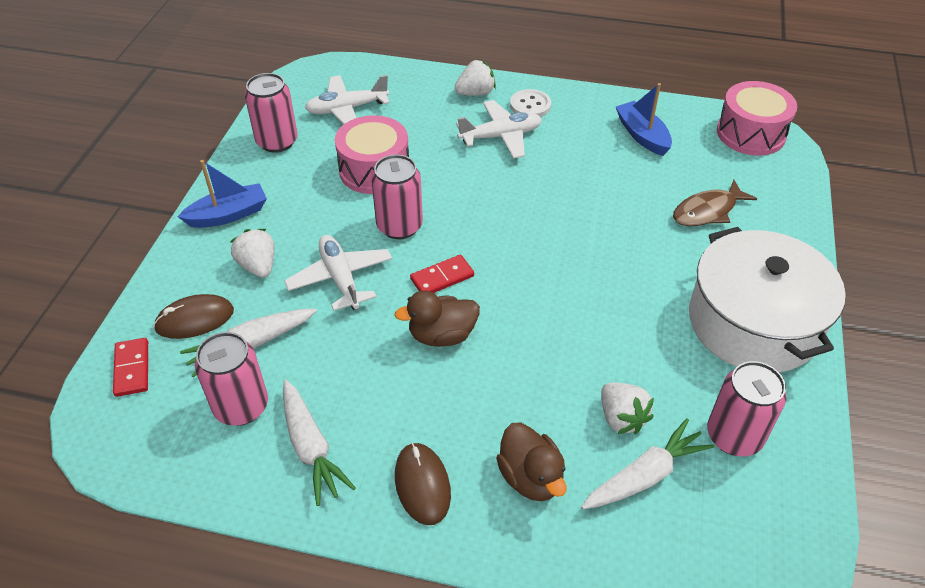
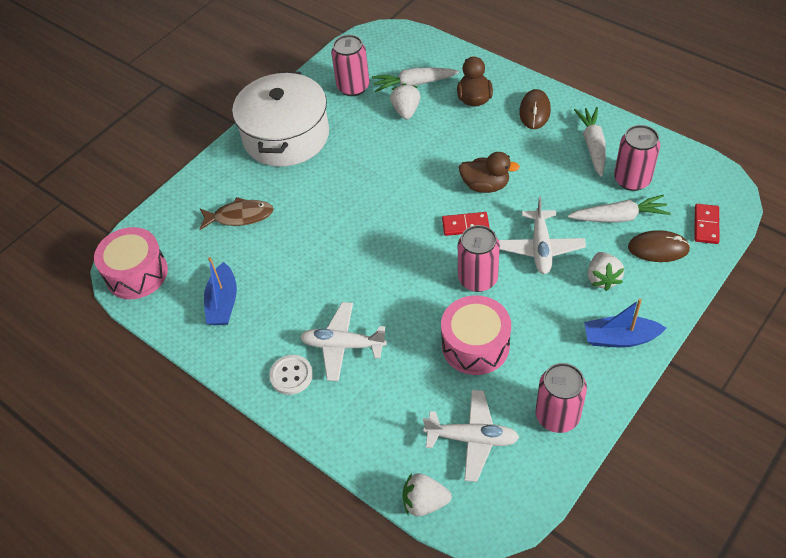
camera: 150 degrees left, 5 degrees up
(475, 93) = (332, 413): white strawberry -> white strawberry (424, 502)

